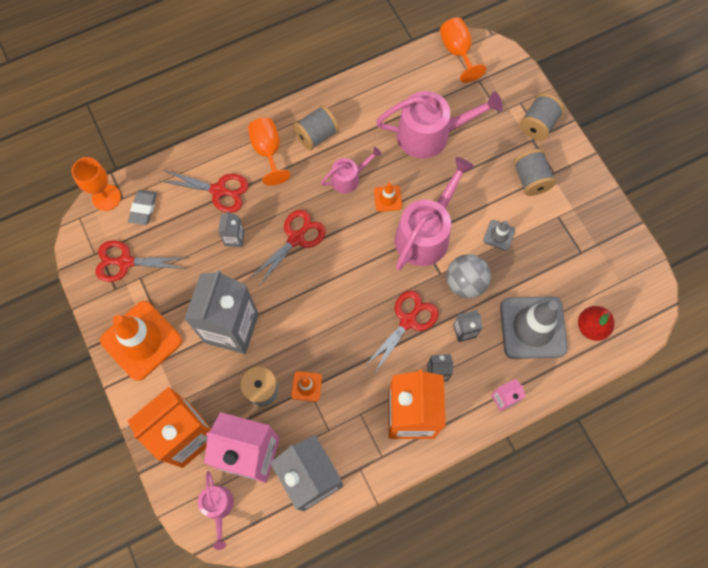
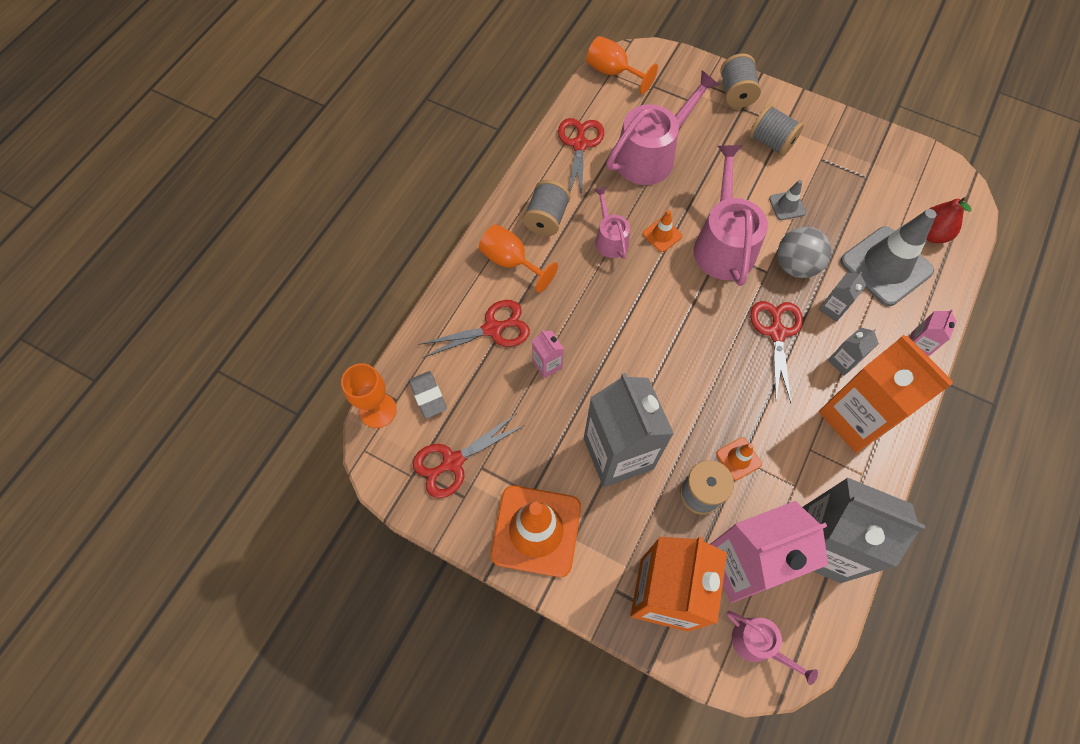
camera: 35 degrees left, 5 degrees down
(234, 238) = (547, 364): grey carton -> pink carton
(296, 238) = (608, 325): red scissors -> red scissors (580, 144)
(348, 178) = (610, 239): pink watering can -> pink watering can turned 45 degrees counterclockwise

